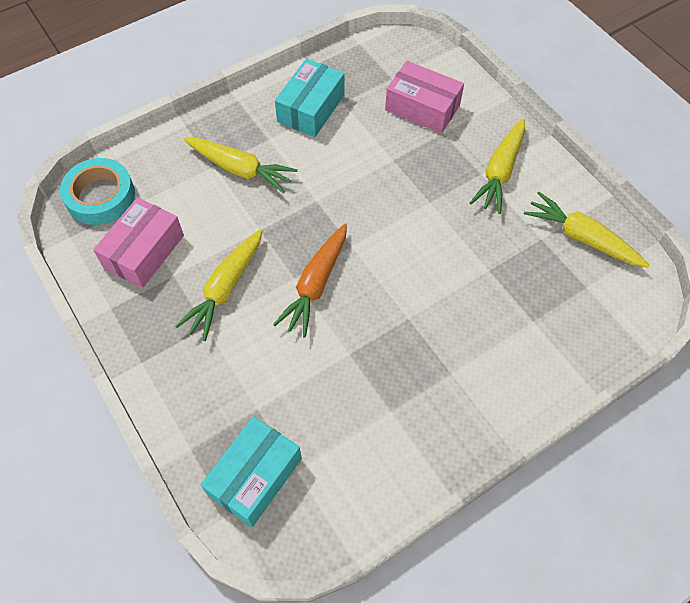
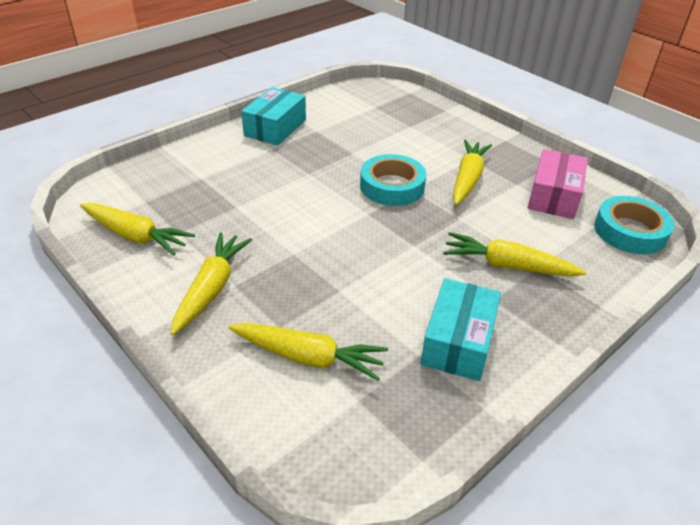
camera: 170 degrees right, 20 degrees down
(255, 476) = (399, 103): turquoise box -> turquoise box (275, 128)
(316, 285) = (392, 186): orange carrot -> turquoise tape
(422, 108) = (309, 357): pink box -> yellow carrot

